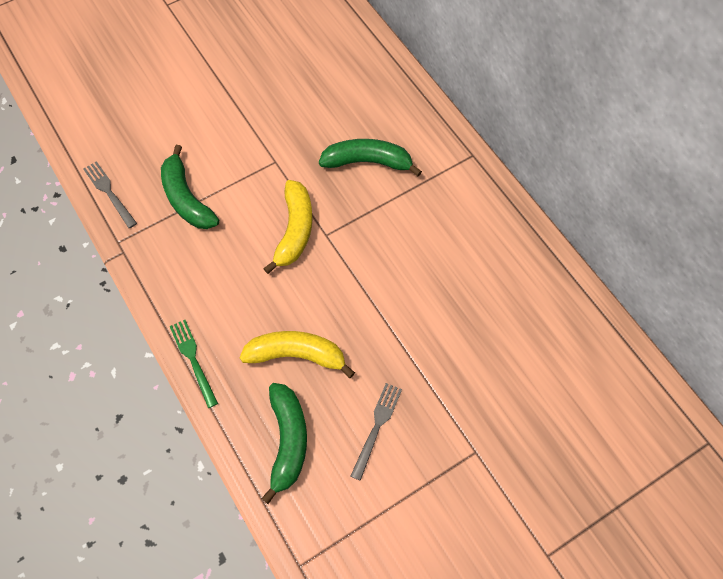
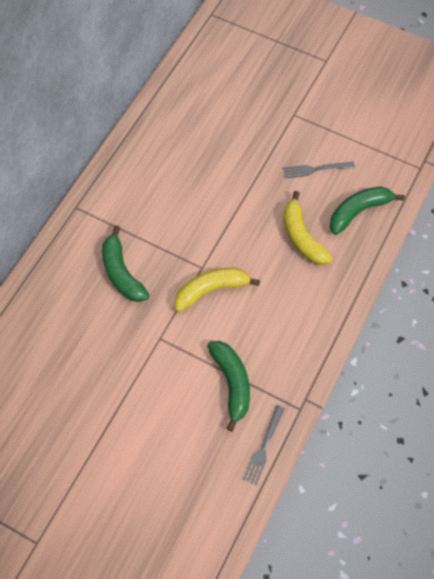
camera: 120 degrees left, 0 degrees up
(186, 198) = (232, 383): green banana -> green banana turned 45 degrees counterclockwise
(193, 359) = (349, 297): green fork -> none

